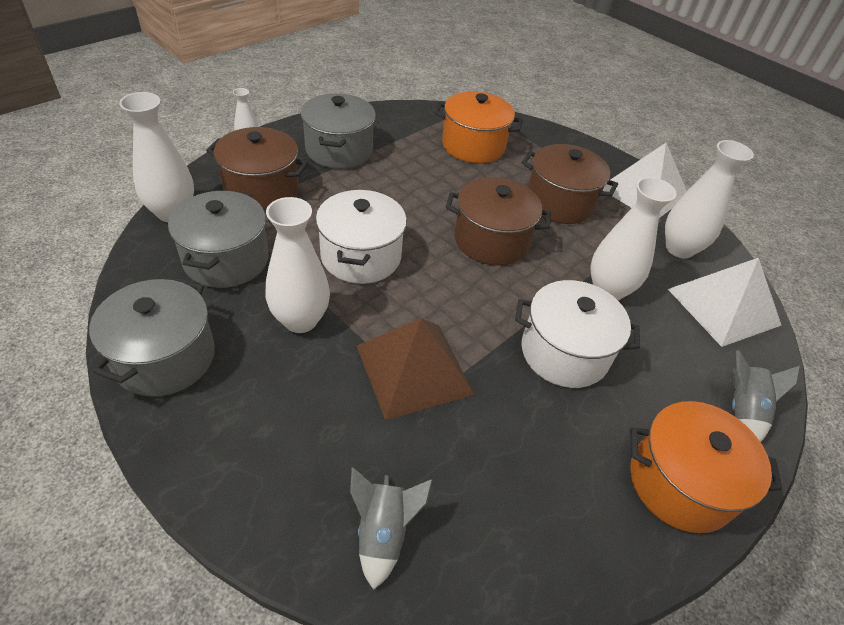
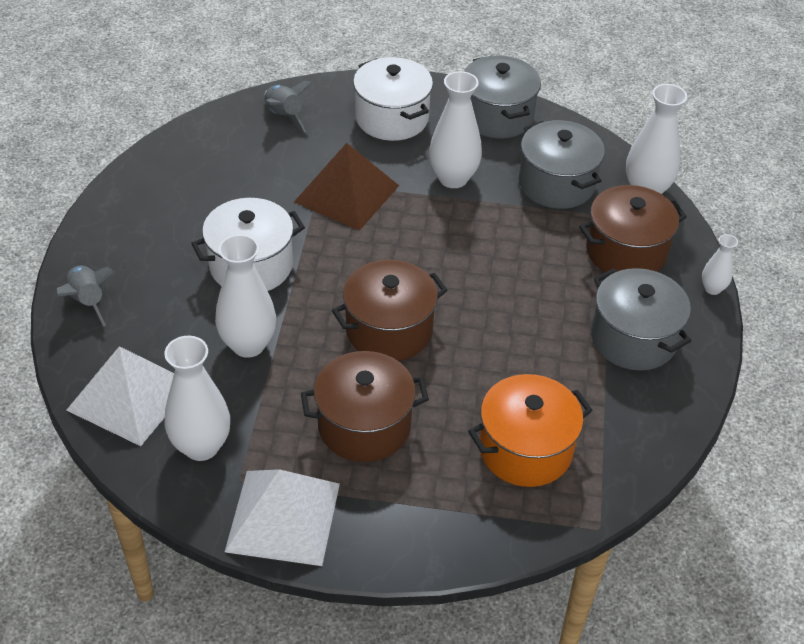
camera: 145 degrees right, 0 degrees up
(361, 256) = (473, 245): white pot -> white pot (392, 118)
(680, 483) = (122, 226): orange pot -> none

